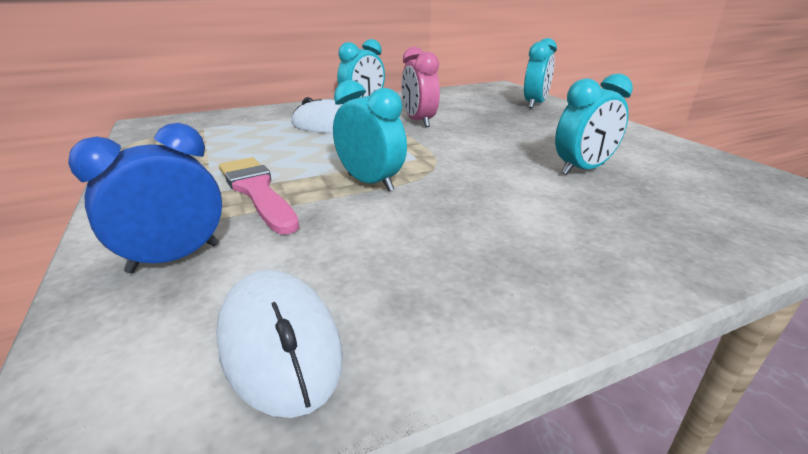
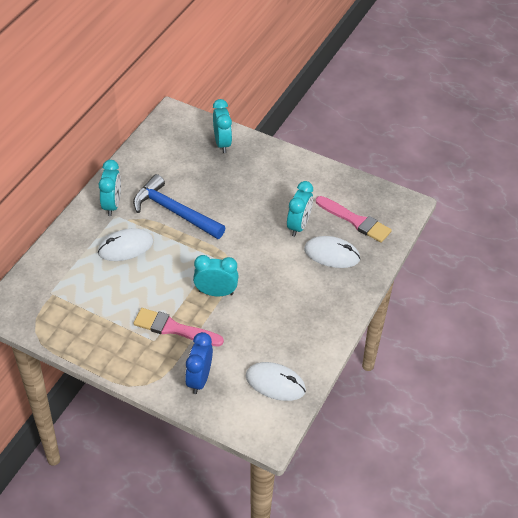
camera: 40 degrees left, 20 degrees up
(419, 121) = (174, 211): pink clock -> blue hammer
(625, 210) = (332, 254): none -> white mouse
(705, 192) = (355, 221): none -> pink brush

